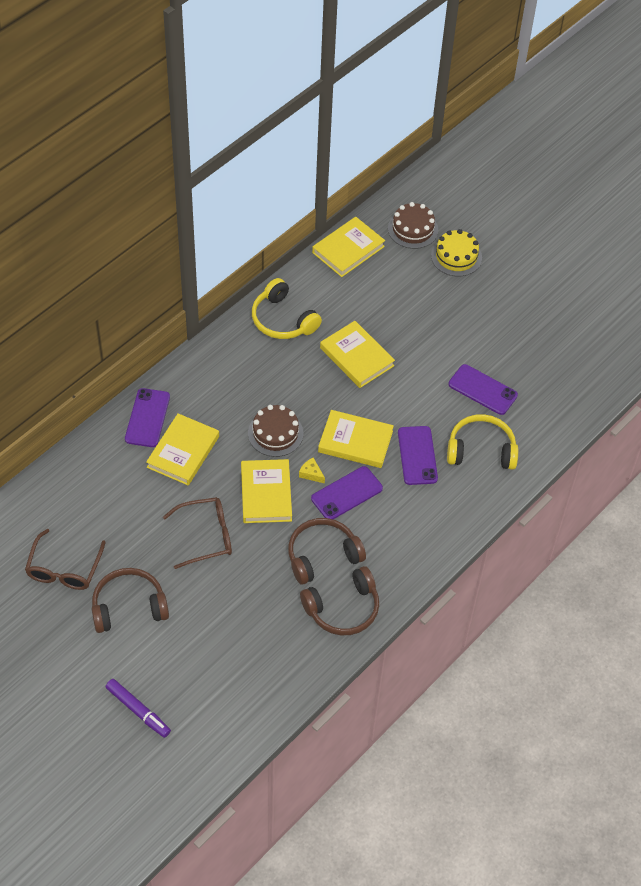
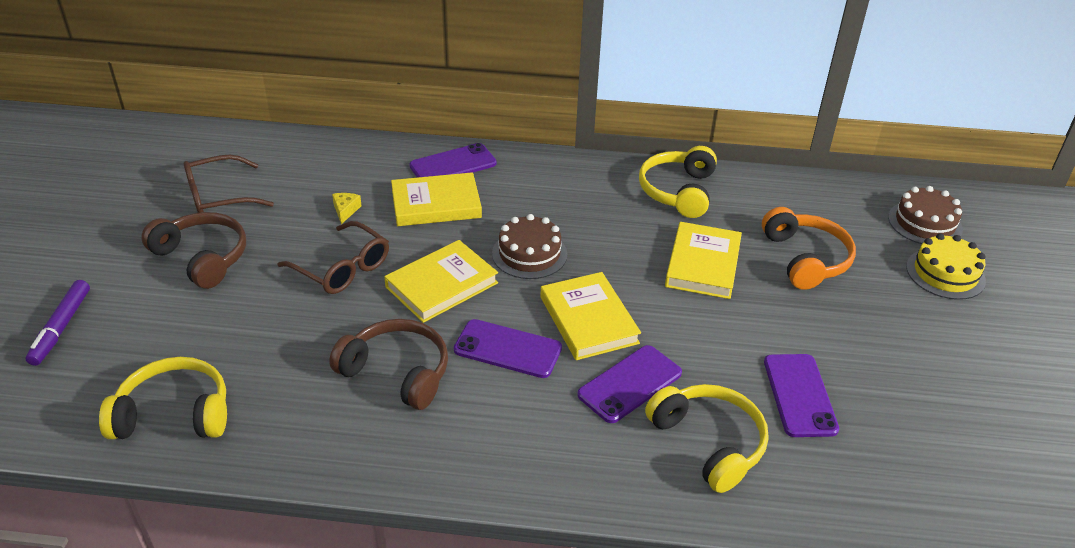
camera: 55 degrees right, 15 degrees down
(268, 678) = (174, 413): none -> yellow headphones
(311, 474) = (505, 306): yellow cheese -> yellow cheese (345, 210)
(343, 609) = (332, 431): brown headphones -> none
(348, 249) = (827, 192): yellow book -> none
(393, 307) = (806, 259): none -> orange headphones

